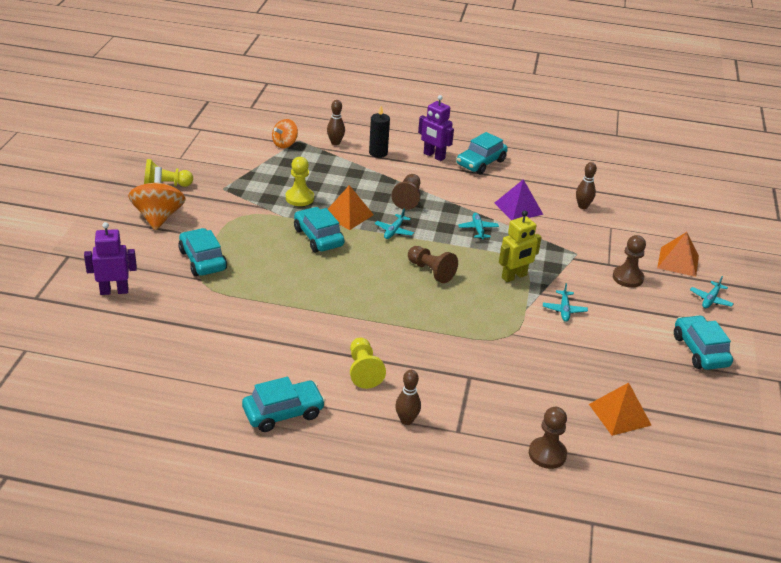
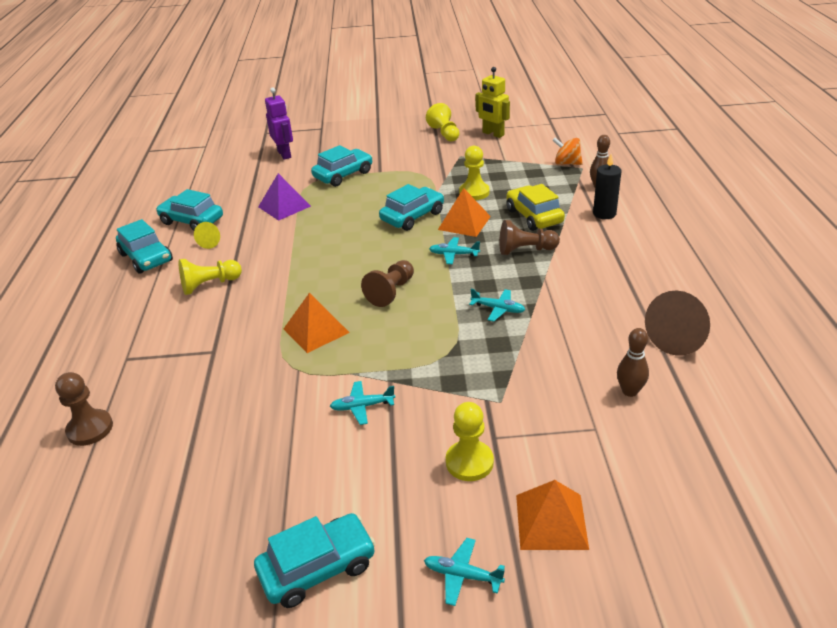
camera: 80 degrees right, 0 degrees up
(158, 217) = (394, 143): orange spinning top -> none
(280, 363) = (211, 242): none -> yellow cone
(360, 182) = (534, 216): none -> yellow car
(406, 420) = (140, 323): brown bowling pin -> none
(434, 156) = (637, 249): purple robot -> none
(478, 229) = (498, 309): turquoise plane -> turquoise plane turned 45 degrees clockwise
(481, 163) = (657, 284): turquoise car -> turquoise car (192, 221)
(514, 276) = (414, 353): yellow robot -> yellow robot (493, 134)
(518, 208) = (573, 332): purple pyramid -> purple pyramid (284, 206)
(539, 174) = (679, 337): none -> brown cone
(619, 414) = (161, 485): orange pyramid -> orange pyramid (316, 330)
(627, 278) = (469, 462): brown pawn -> yellow pawn

